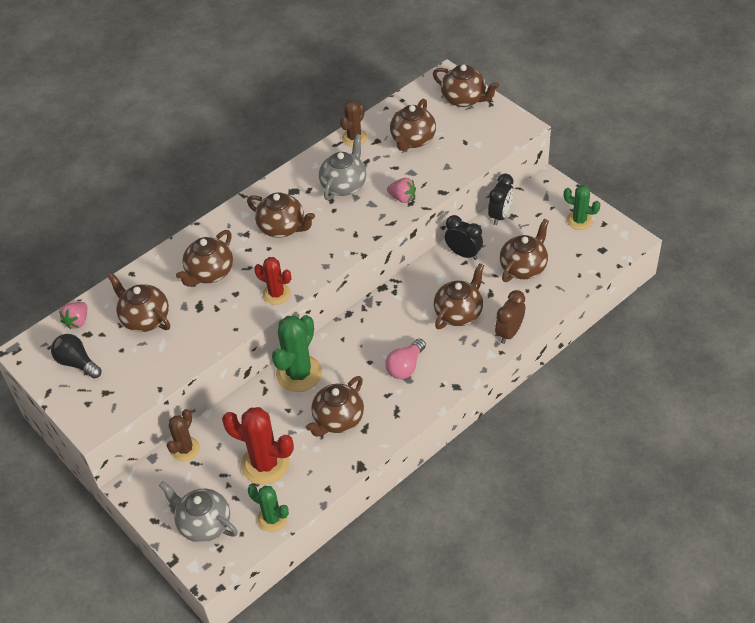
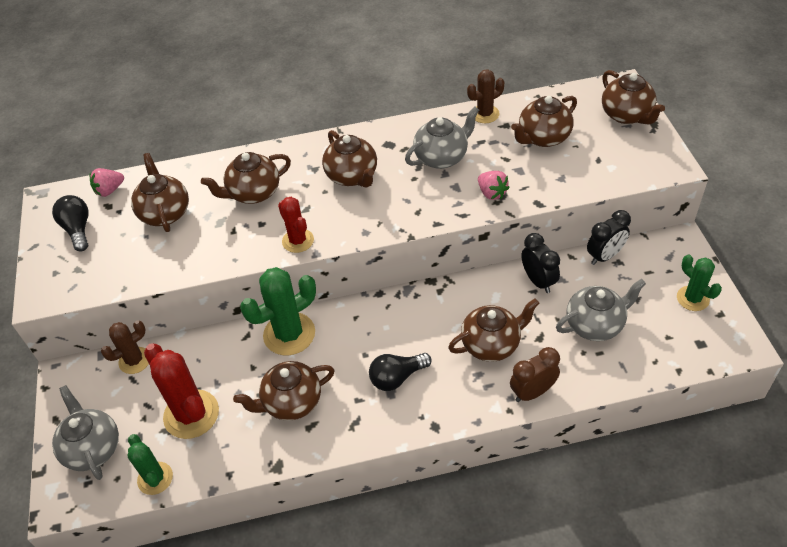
camera: 30 degrees right, 0 degrees up
(405, 366) = (397, 377): pink light bulb -> black light bulb
(524, 267) = (595, 324): brown teapot -> grey teapot

